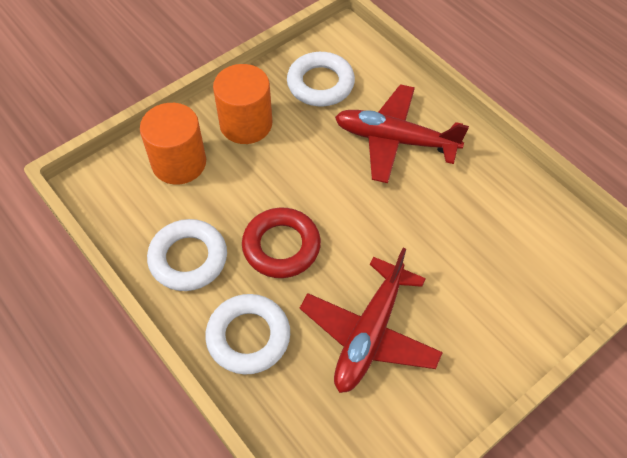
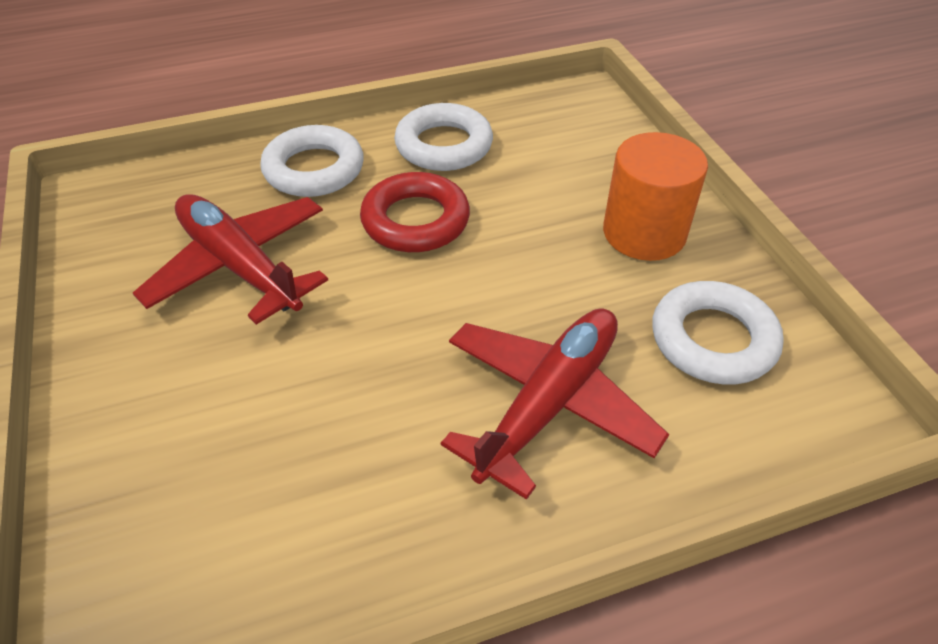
camera: 110 degrees right, 10 degrees down
(179, 163) = (593, 161): orange cylinder -> none

